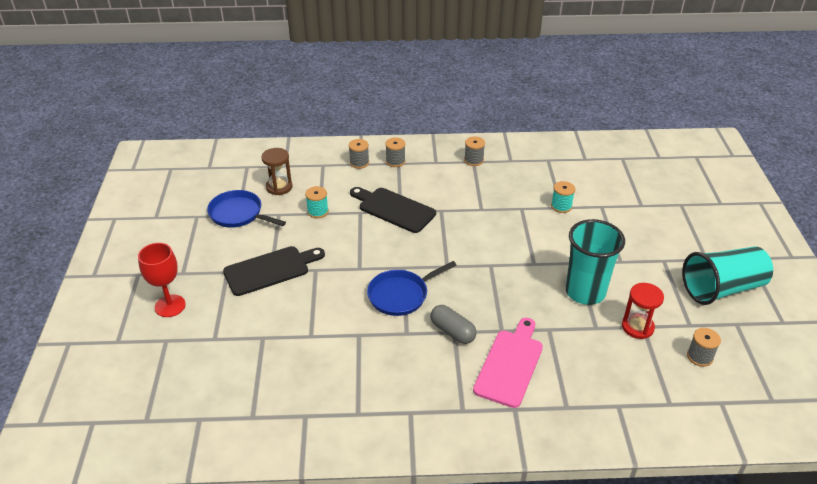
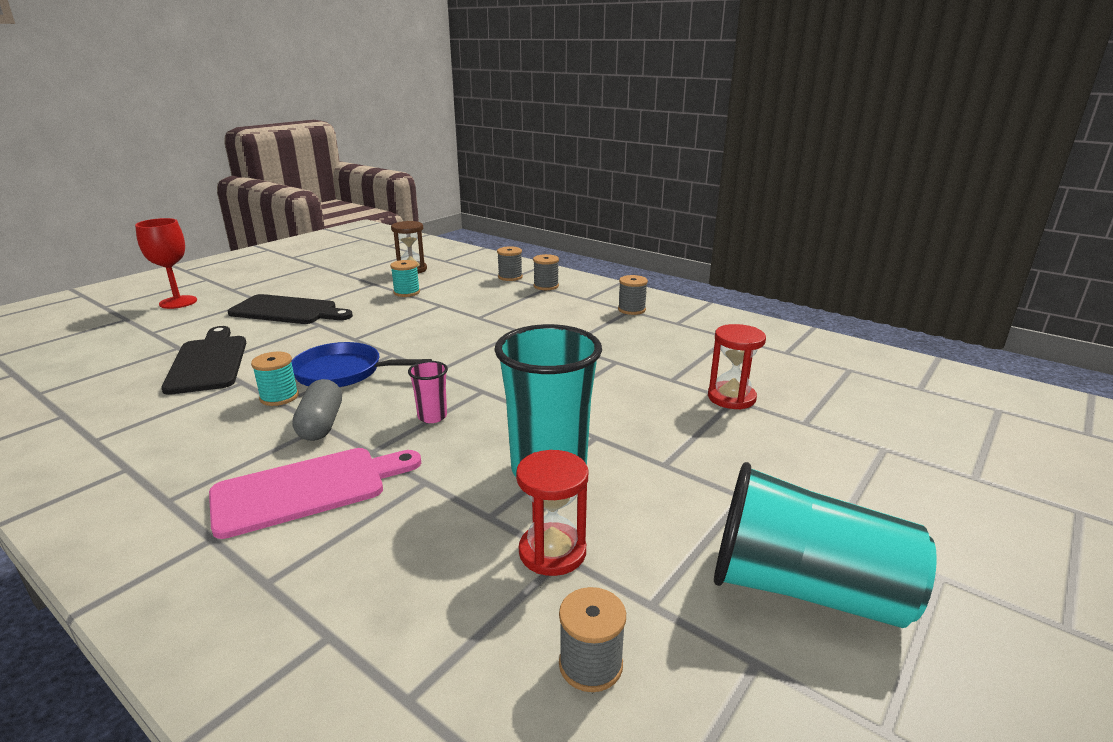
camera: 40 degrees right, 15 degrees down
(238, 214) = (346, 273): blue pan -> none
(394, 209) = (475, 313): black cutting board -> black cutting board (208, 362)
(494, 294) = (432, 416): none -> pink cup
(561, 206) = (672, 378): turquoise spool -> turquoise spool (279, 397)
(599, 205) = (731, 398): none -> red hourglass

